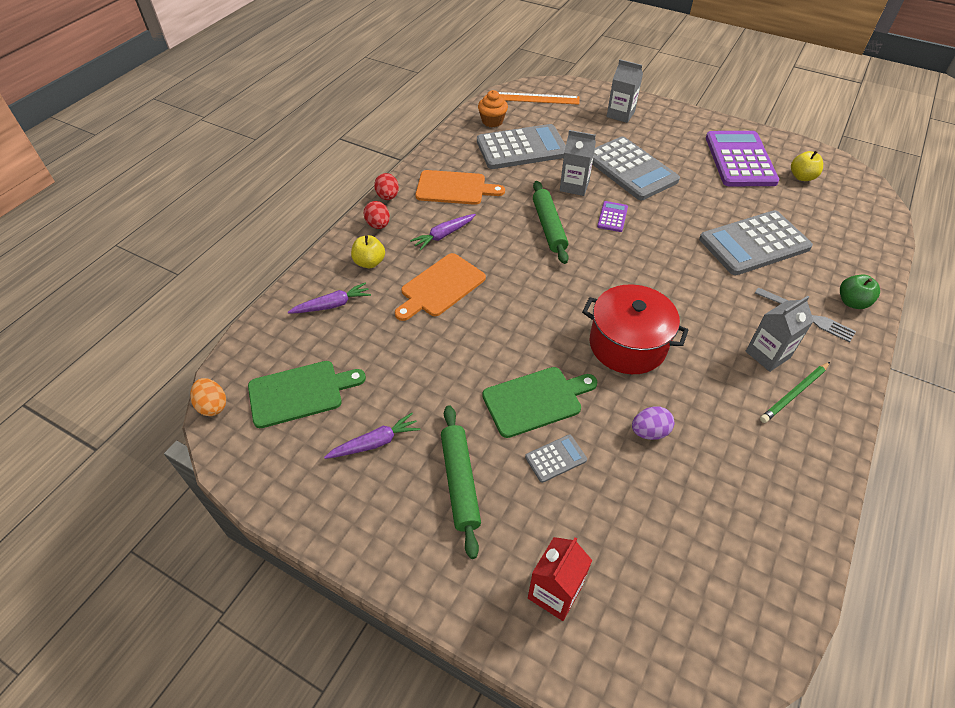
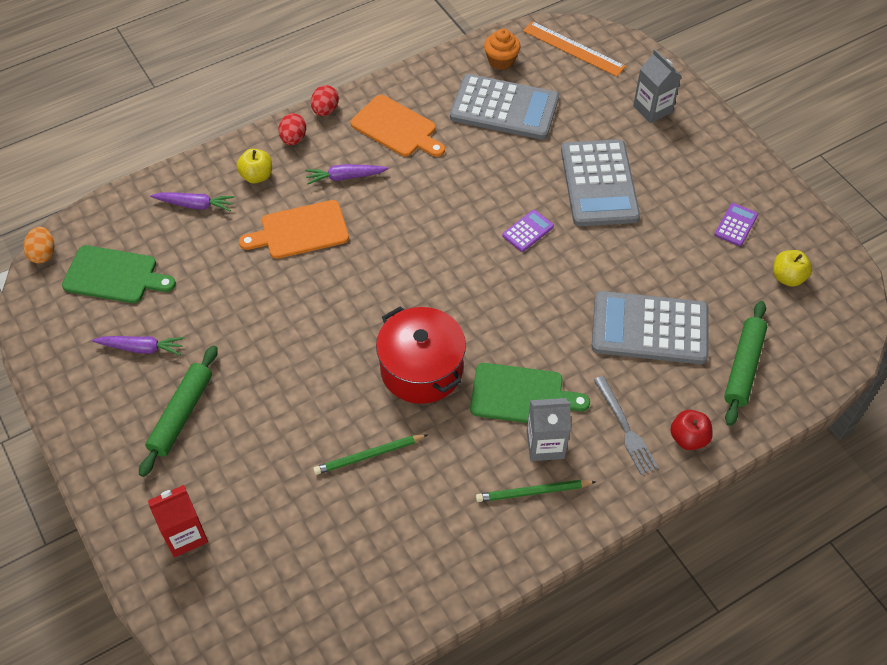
camera: 30 degrees right, 5 degrees up
(536, 400) = (296, 379): green cutting board -> green cutting board (521, 395)
(548, 227) = (453, 213): green rolling pin -> green rolling pin (743, 367)
(555, 458) = (271, 436): grey calculator -> none
(574, 186) = (520, 178): grey carton -> none
(649, 432) = (369, 456): purple egg -> green pencil
(740, 160) = (736, 225): purple calculator -> purple calculator, size x0.44
(852, 302) = (688, 438): green apple -> red apple

